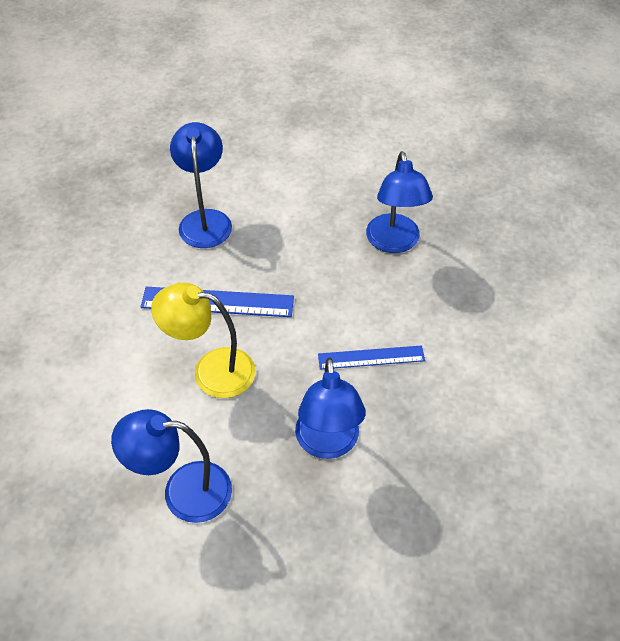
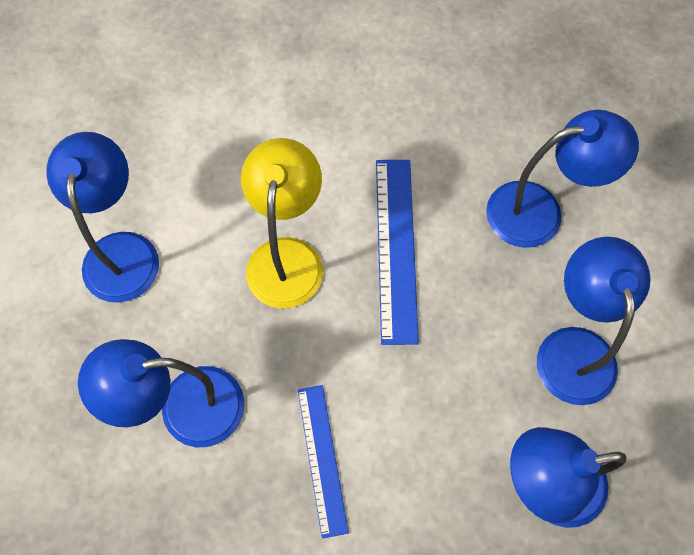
camera: 85 degrees right, 15 degrees up
(306, 217) = (573, 348): none -> blue lamp

